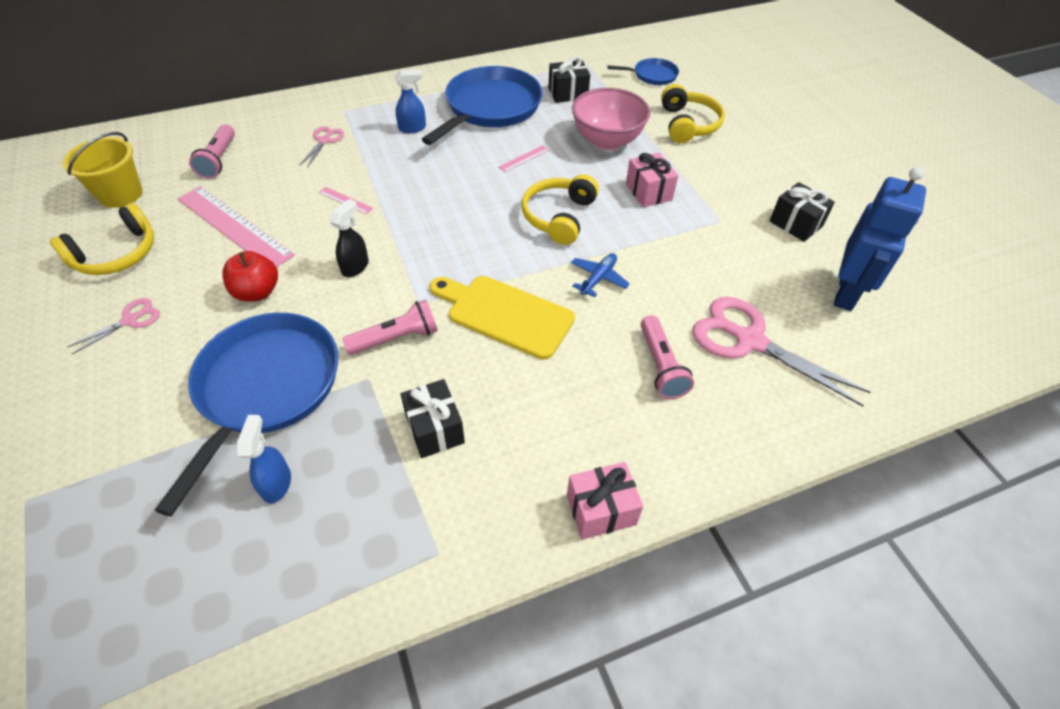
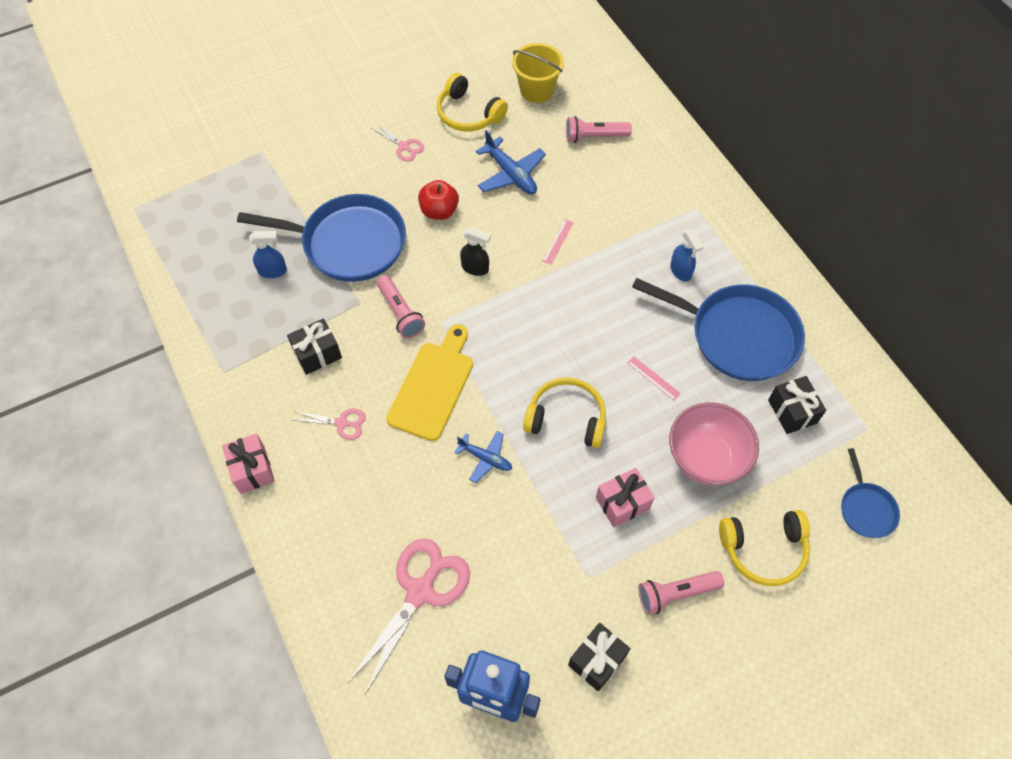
camera: 85 degrees right, 10 degrees up
(234, 226) = (511, 174): pink ruler -> blue plane
(324, 141) = (641, 204): pink scissors -> pink scissors (341, 423)
(660, 366) = (386, 512): pink flashlight -> pink flashlight (676, 593)

